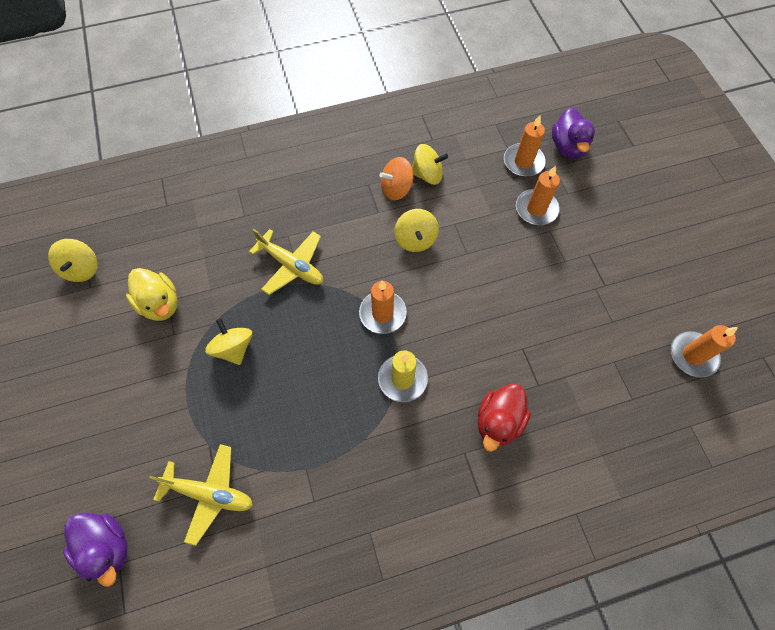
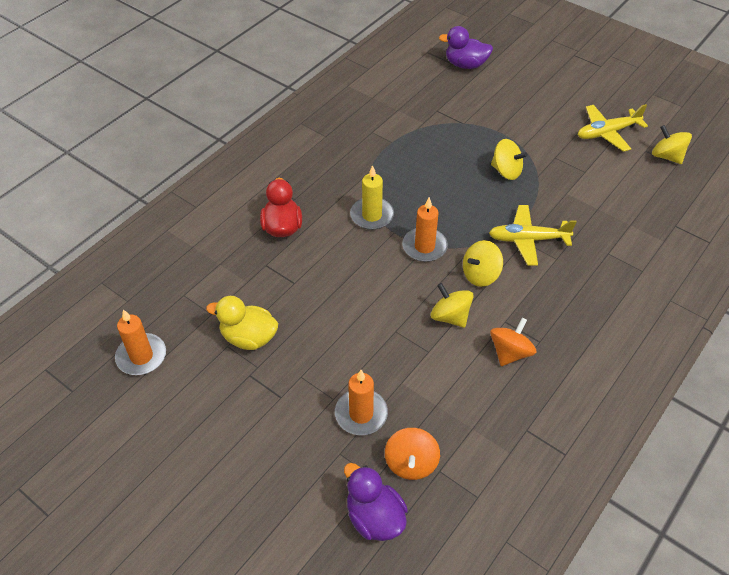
camera: 145 degrees right, 15 degrees down
(160, 304) = (587, 167): yellow duck -> yellow duck (249, 338)
(209, 493) = (436, 106): yellow plane -> yellow plane (607, 133)
(427, 175) = (495, 385): yellow spinning top -> yellow spinning top (480, 275)
(523, 162) = (411, 463): orange candle -> orange spinning top

